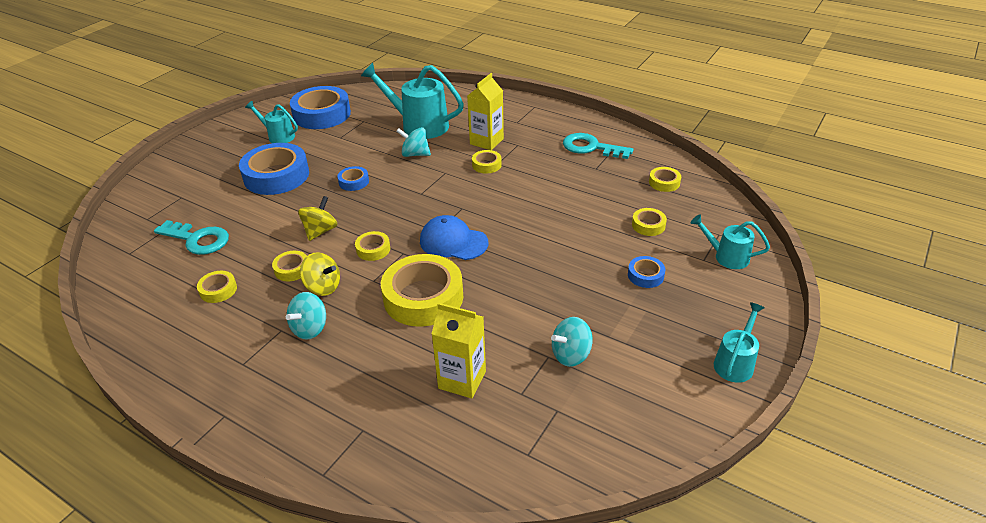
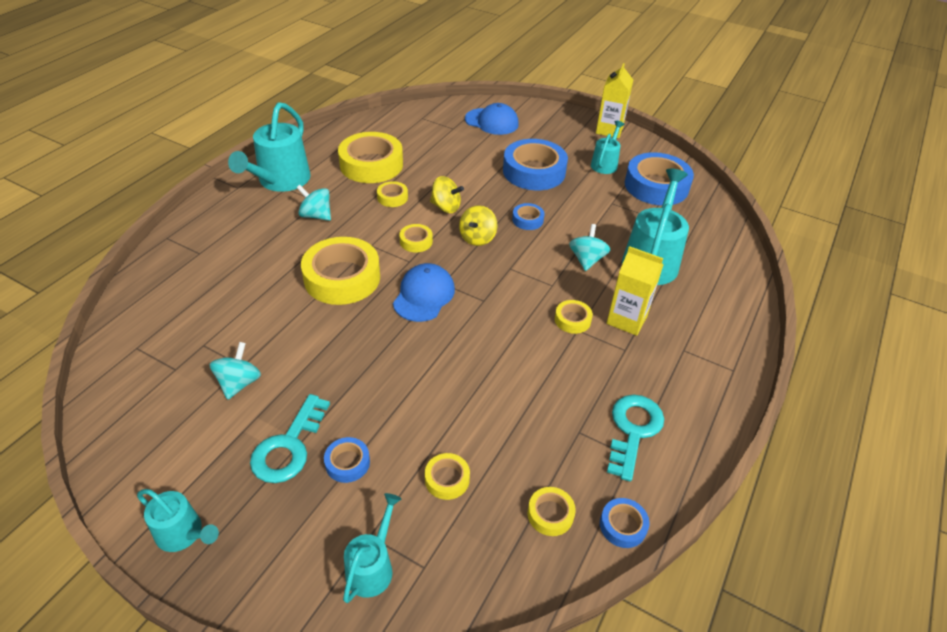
camera: 85 degrees right, 5 degrees up
(167, 200) = (491, 122): none -> blue cap
(197, 239) = (437, 145): turquoise key -> turquoise key (288, 446)
(218, 290) = (371, 164): yellow tape -> yellow tape, size x2.17
(225, 371) = (280, 181): none -> turquoise watering can
(323, 287) = (366, 217): yellow spinning top -> yellow spinning top (477, 238)
(462, 380) = (231, 306): yellow carton -> yellow carton (609, 130)
(571, 355) = (239, 383): turquoise spinning top -> turquoise spinning top turned 45 degrees clockwise
(664, 157) = (623, 525): none -> blue tape

